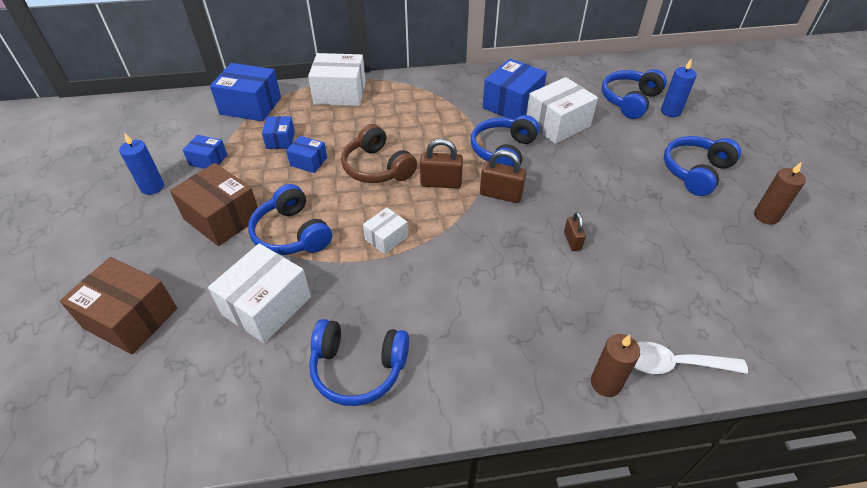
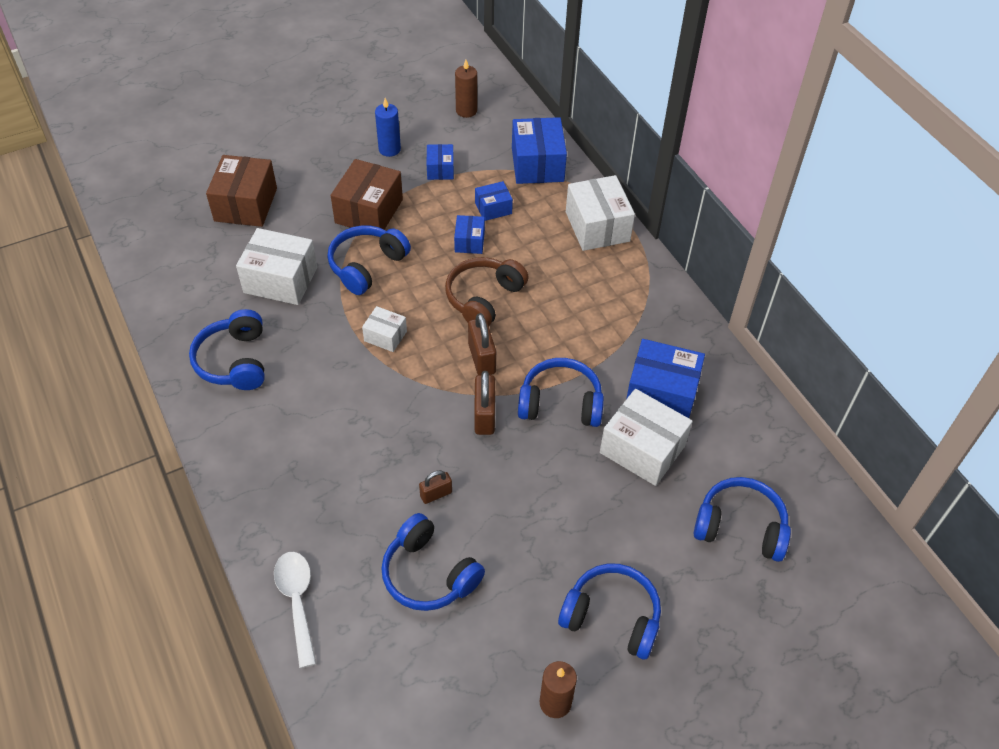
camera: 70 degrees right, 5 degrees up
(605, 383) = (262, 545): brown candle -> brown candle (466, 111)
(651, 262) = (429, 574): none -> blue headphones
(670, 111) = (740, 581): blue candle -> none

